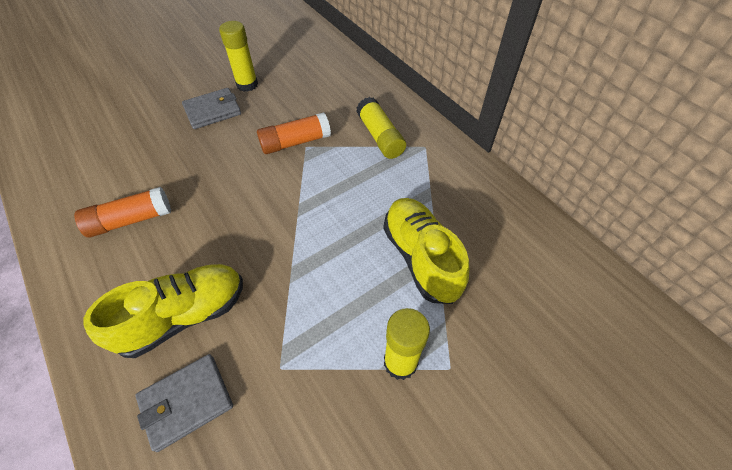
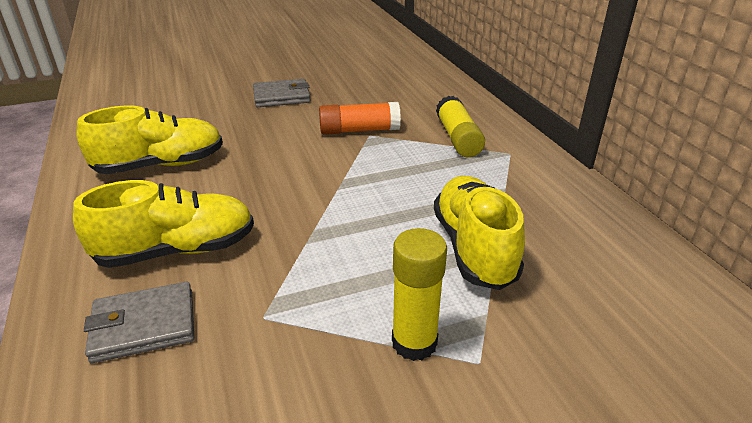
camera: 15 degrees right, 20 degrees down
(131, 220) = (160, 165): orange glue stick -> yellow shoe
(247, 85) = (325, 82): yellow glue stick -> none

